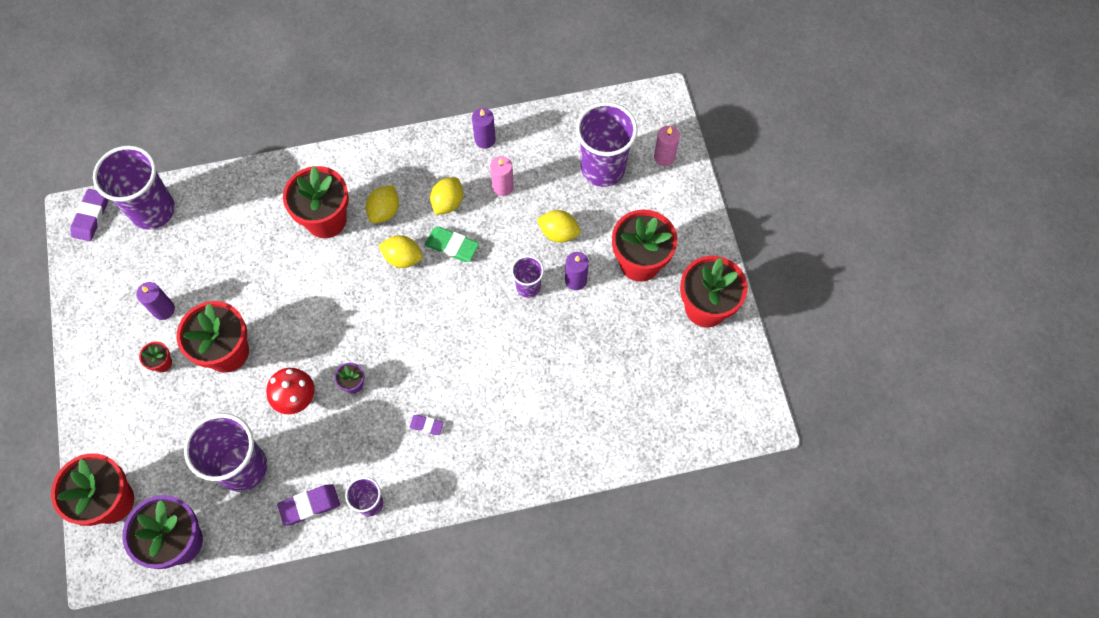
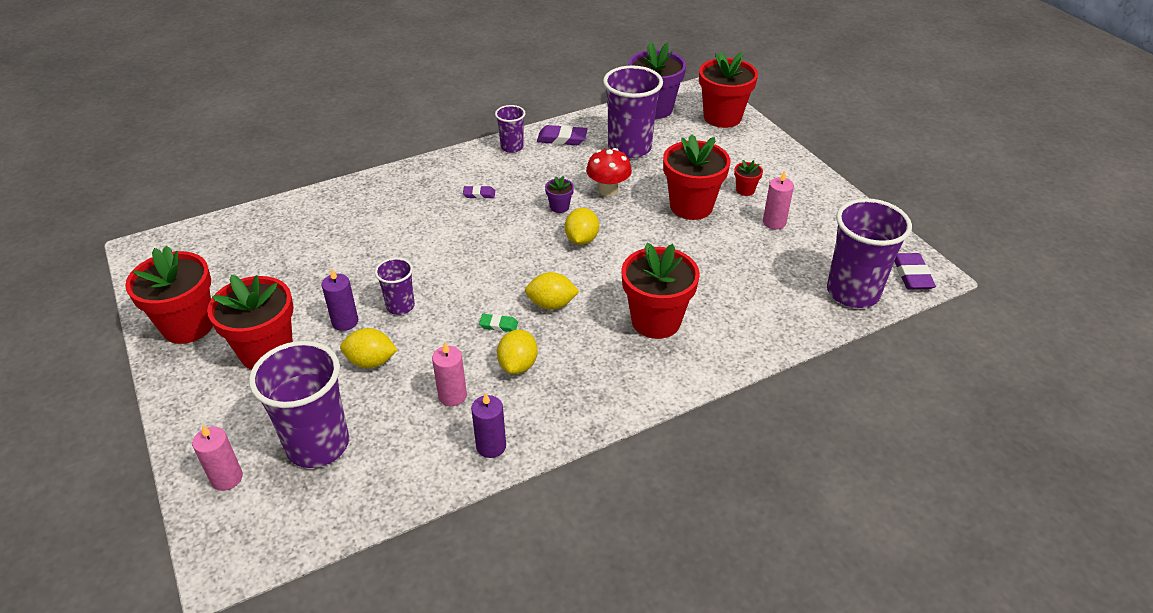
camera: 165 degrees right, 25 degrees down
(163, 309) = (774, 222): purple candle -> pink candle
(309, 505) = (562, 139): purple eraser -> purple eraser turned 45 degrees clockwise
(384, 211) = (592, 342): yellow lemon -> yellow lemon (581, 239)
(452, 246) = (498, 325): green eraser -> green eraser, size x0.59

